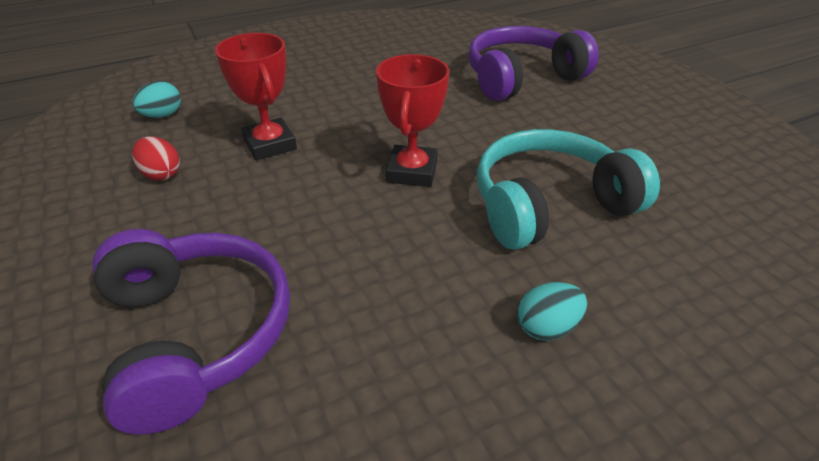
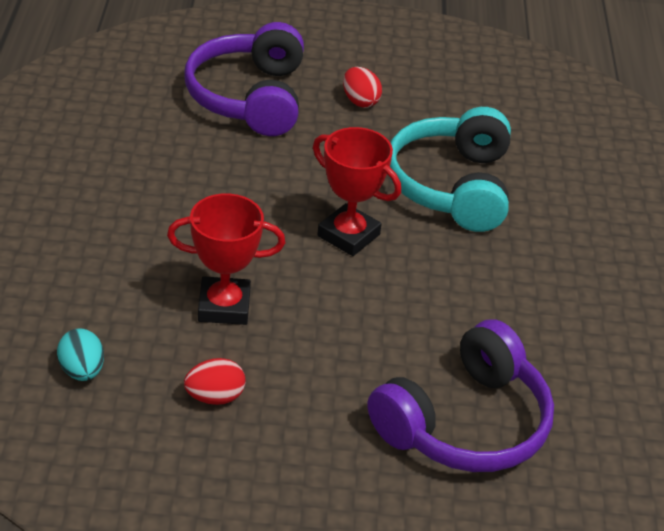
camera: 65 degrees left, 0 degrees up
(196, 334) = (465, 423): purple headphones -> purple headphones turned 135 degrees clockwise
(547, 327) = (568, 252): turquoise egg -> none
(592, 121) = (360, 101): none -> red egg

